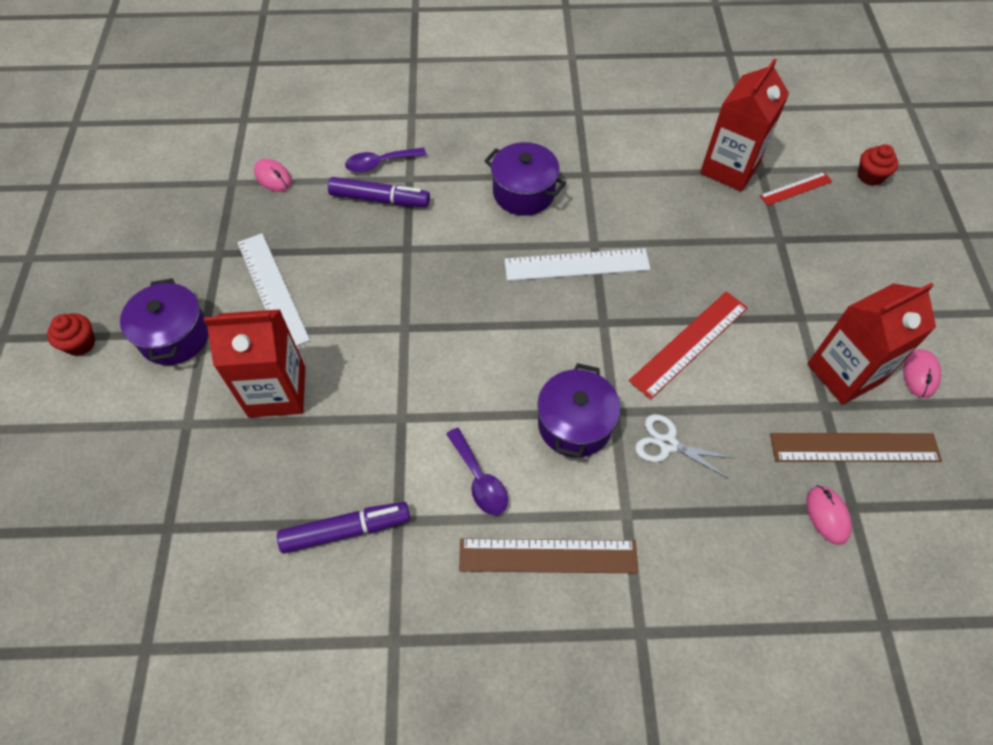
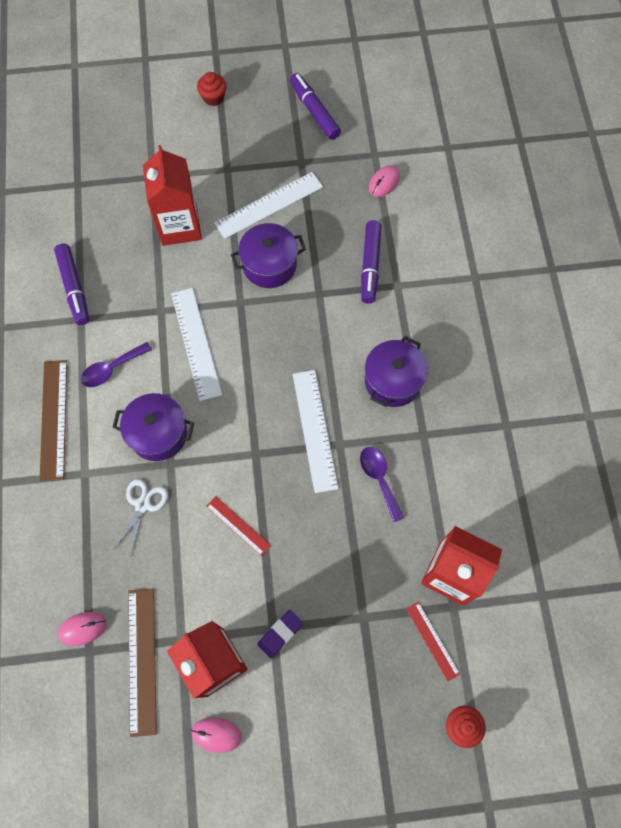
camera: 85 degrees right, 10 degrees up
(147, 234) = (314, 111): none -> purple marker
(175, 336) = (223, 152): purple pot -> purple pot (269, 265)
(380, 163) = (411, 259): purple spoon -> purple spoon (379, 479)
(454, 378) = (196, 343): none -> white ruler
(689, 344) = (238, 525): red ruler -> red ruler, size x0.57
(806, 311) = (280, 634): none -> purple eraser

